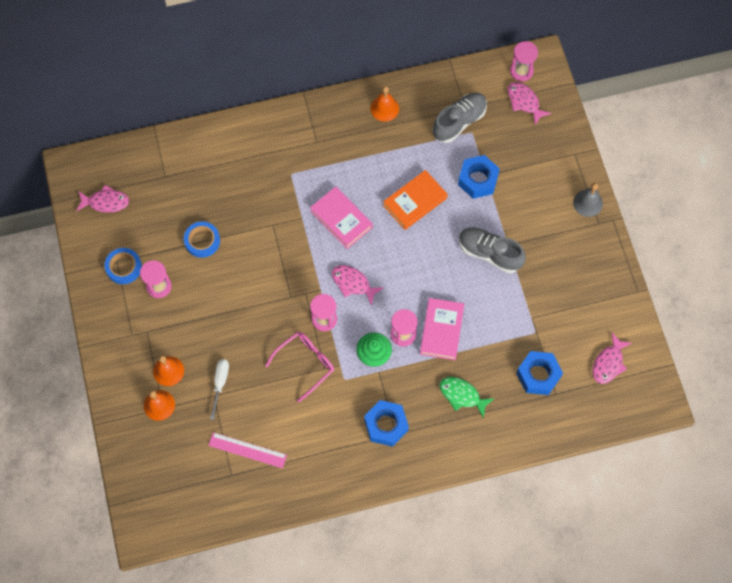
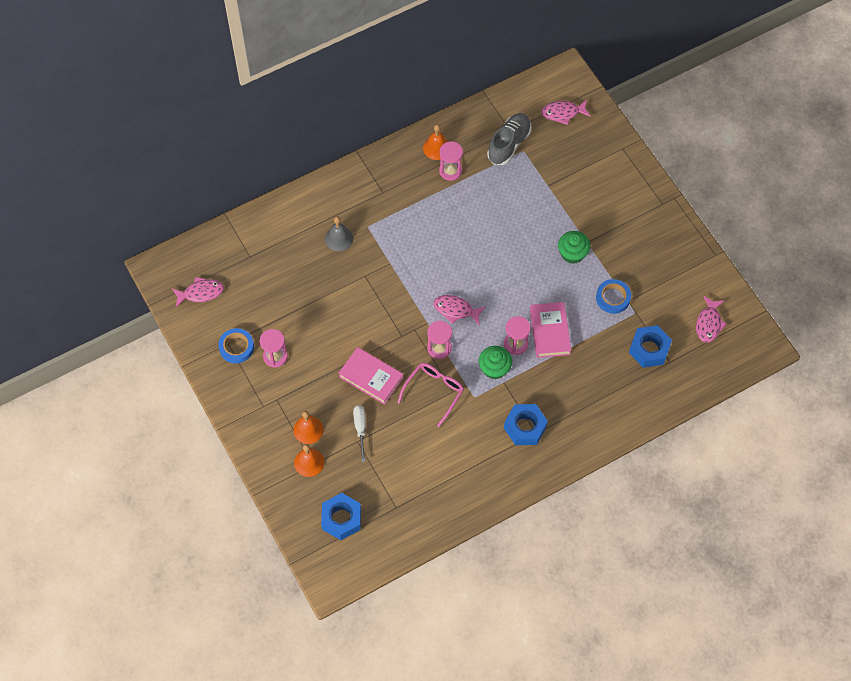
camera: 15 degrees left, 5 degrees down
(202, 241) = (303, 306): blue tape -> blue tape (613, 298)
(247, 450) = (404, 481): pink ruler -> none
(341, 219) = (427, 256): pink book -> pink book (371, 377)
(415, 202) = (490, 224): orange book -> none
(462, 395) = (586, 384): green fish -> none
(478, 180) = (542, 191): blue nut -> blue nut (341, 519)
(489, 253) = (572, 253): grey shoe -> green cupcake
(521, 71) = (552, 86): pink hourglass -> pink hourglass (450, 171)
(524, 102) = (563, 113): pink fish -> pink fish turned 45 degrees counterclockwise
(588, 203) = (647, 188): grey bell -> grey bell (339, 238)

